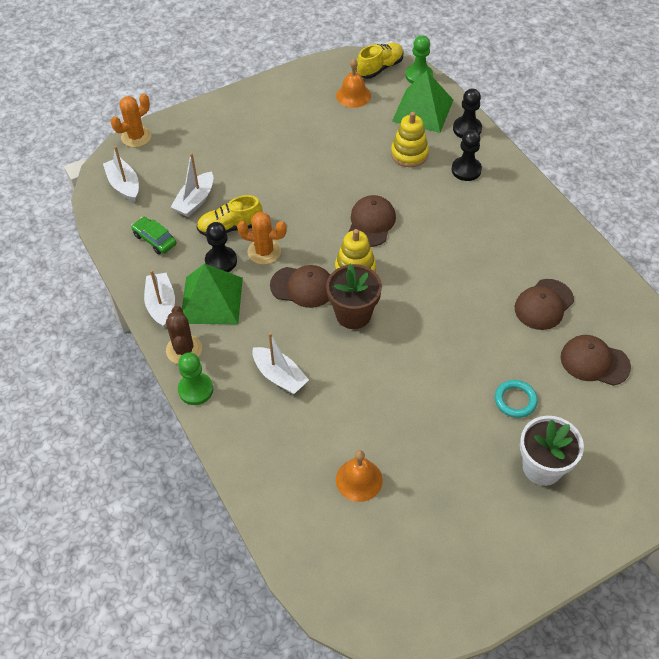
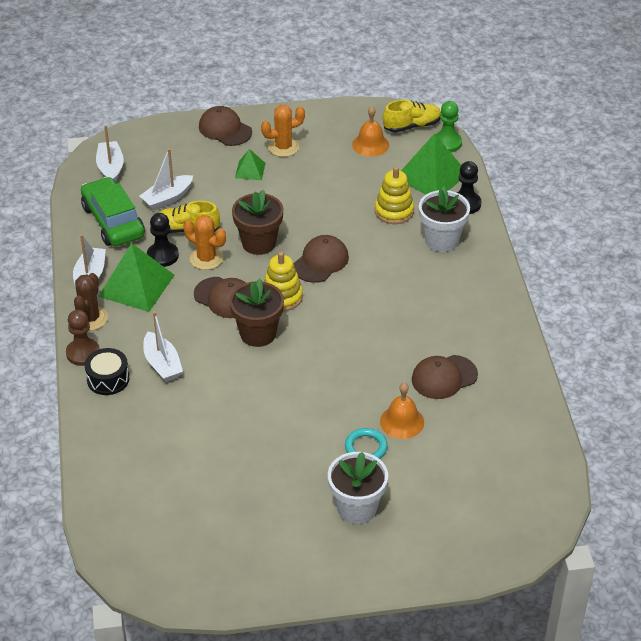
camera: 20 degrees right, 10 degrees down
(136, 137) = (144, 129): orange cactus -> orange cactus (283, 147)
(155, 239) = (113, 221): green car -> green car, size x1.87
(196, 390) = (83, 353): green pawn -> brown pawn
(235, 410) = (108, 379): none -> black drum
(258, 150) = (250, 170): none -> green pyramid
(305, 221) = (259, 243): none -> brown flower pot
(359, 480) = (185, 466): orange bell -> orange bell (402, 422)
(466, 170) = (441, 240): black pawn -> white flower pot
(594, 362) = (462, 439): brown cap -> brown cap (225, 129)

